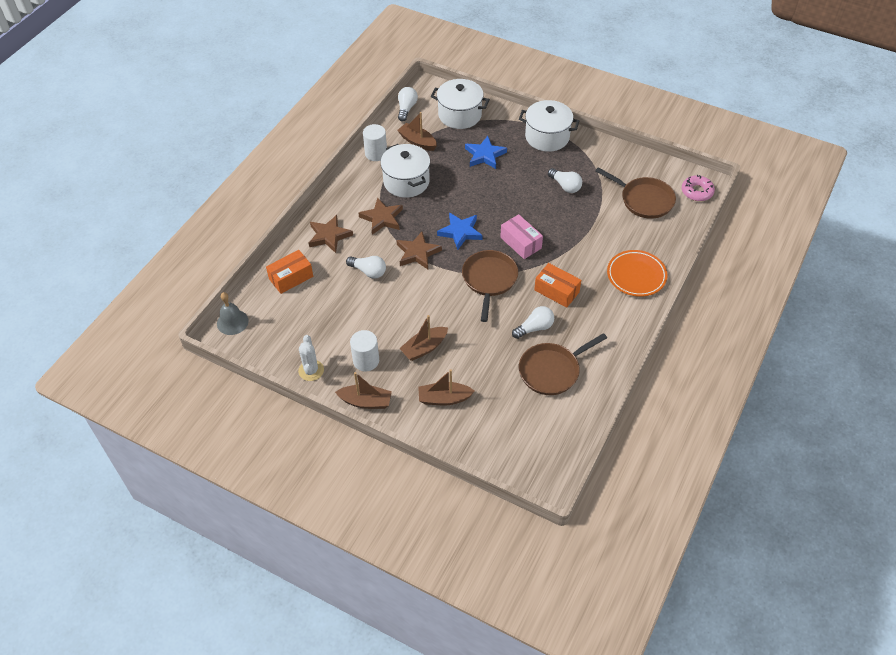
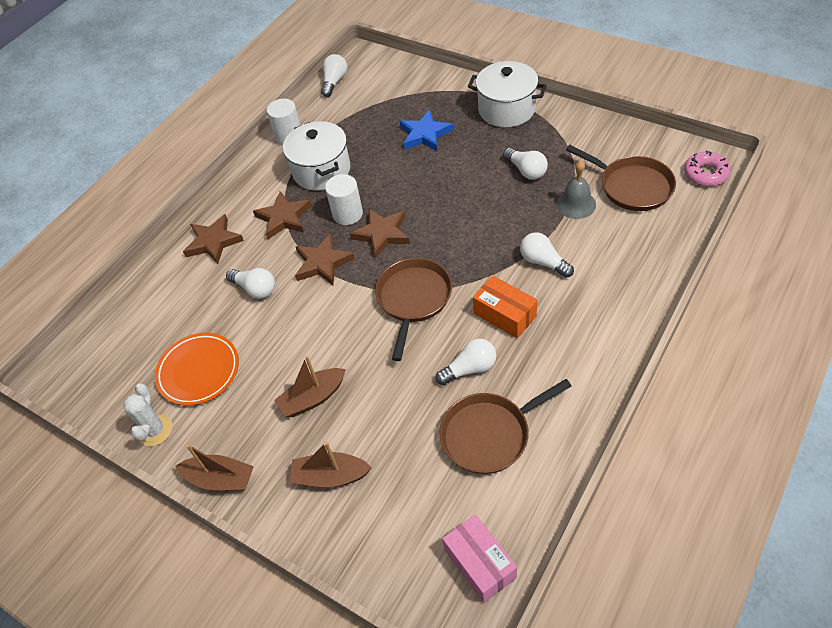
camera: 10 degrees right, 0 degrees up
(232, 322) = (68, 359): grey bell -> grey bell (576, 204)
(291, 277) = (155, 298): orange box -> none
(366, 360) = (231, 416): white cylinder -> white cylinder (347, 214)
(417, 142) = (342, 121): brown boat -> none
(460, 115) = (399, 87): white pot -> none
(460, 232) = (382, 234): blue star -> brown star
(520, 243) = (460, 247): pink box -> pink box (480, 563)
(582, 254) = (543, 262): none -> white light bulb
(636, 276) = (618, 291): orange plate -> orange plate (199, 371)

